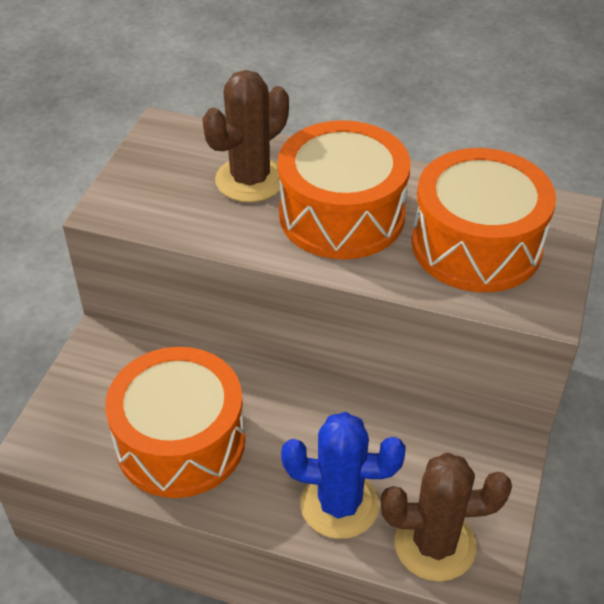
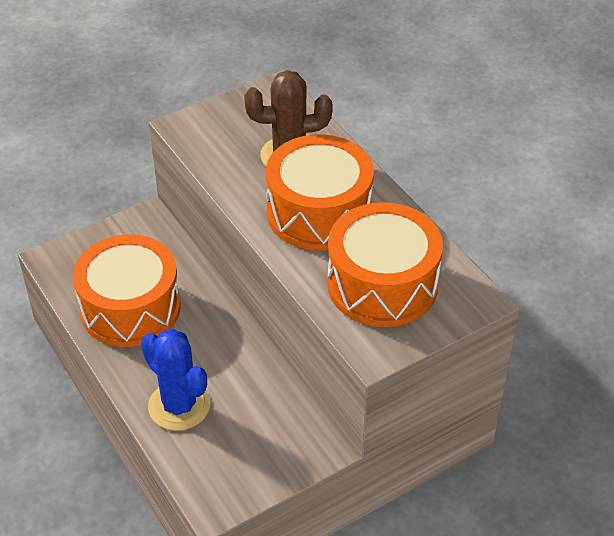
camera: 40 degrees right, 0 degrees up
(435, 545) = (207, 467): brown cactus -> none

